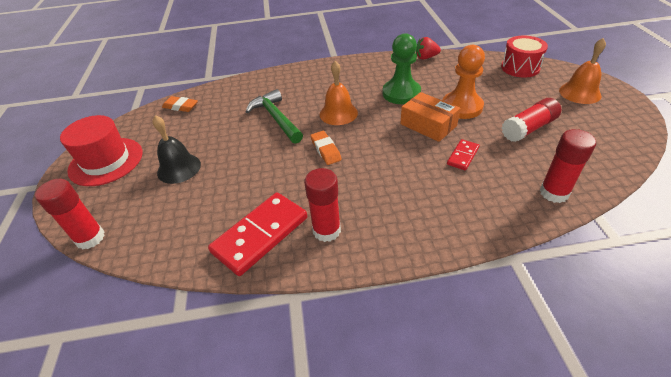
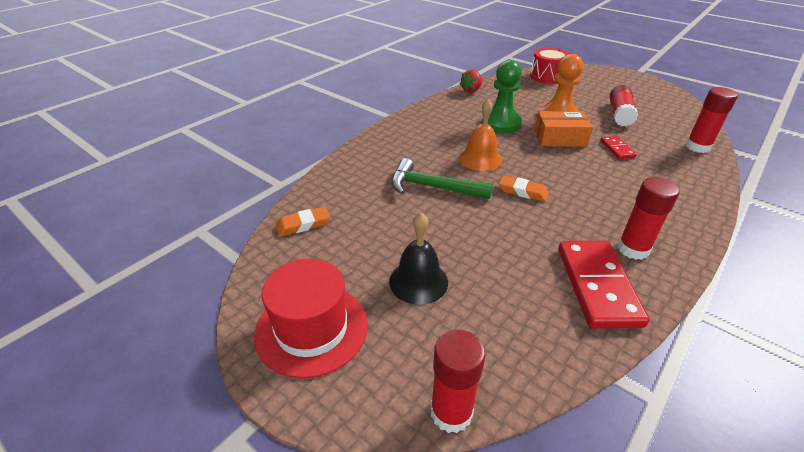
camera: 45 degrees left, 5 degrees down
(580, 93) = (607, 81): orange bell -> none

